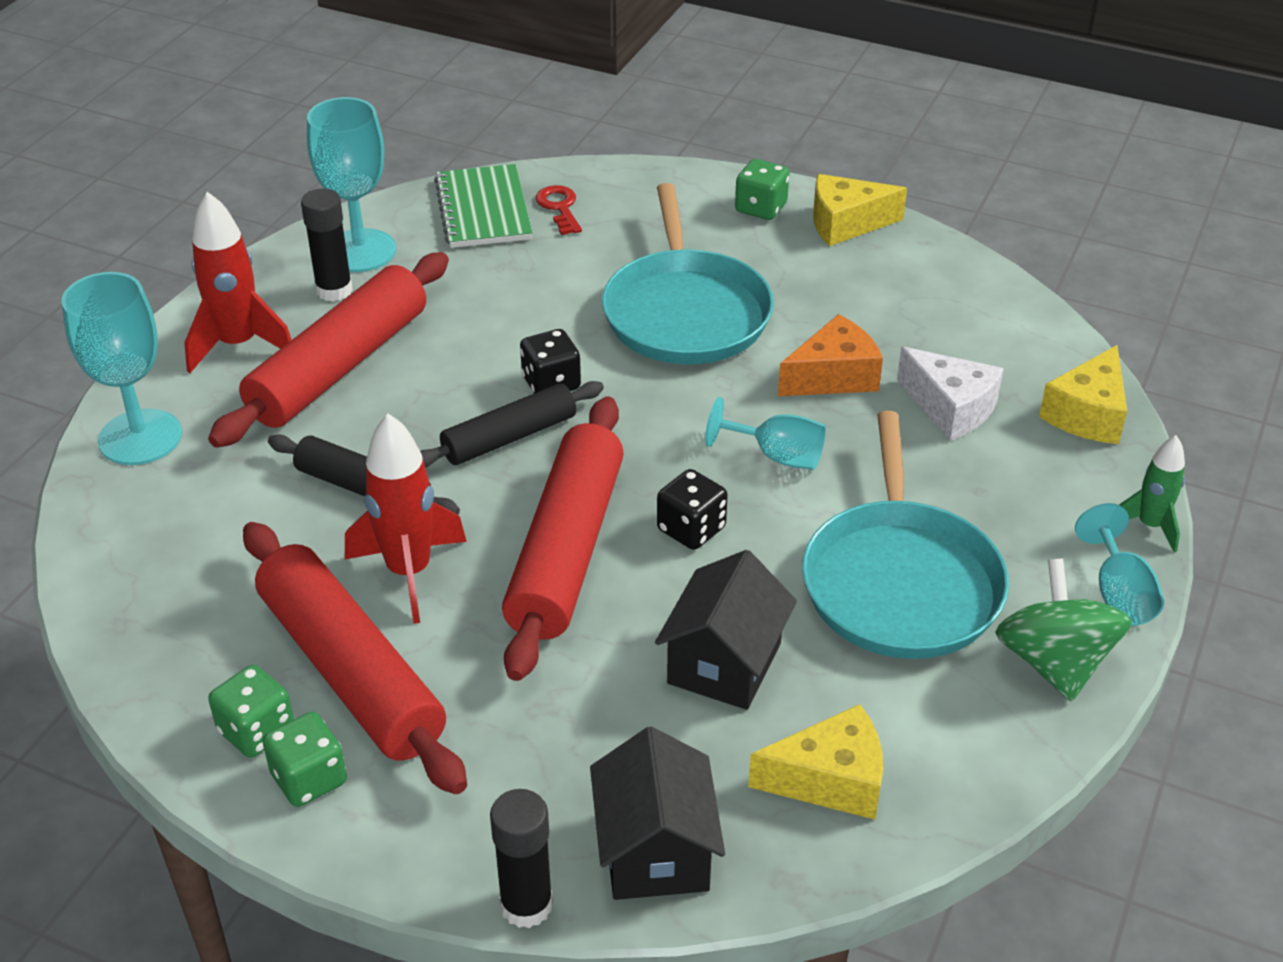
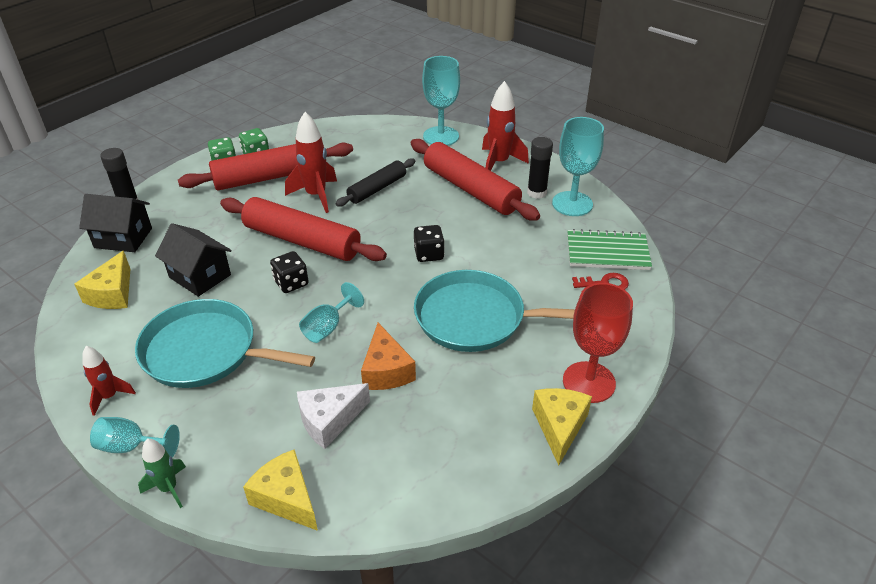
camera: 105 degrees right, 0 degrees up
(509, 437) = (391, 234): black rolling pin -> none
(761, 208) = (589, 382): green dice -> red goblet
(1054, 662) = (109, 396): green spinning top -> red rocket

